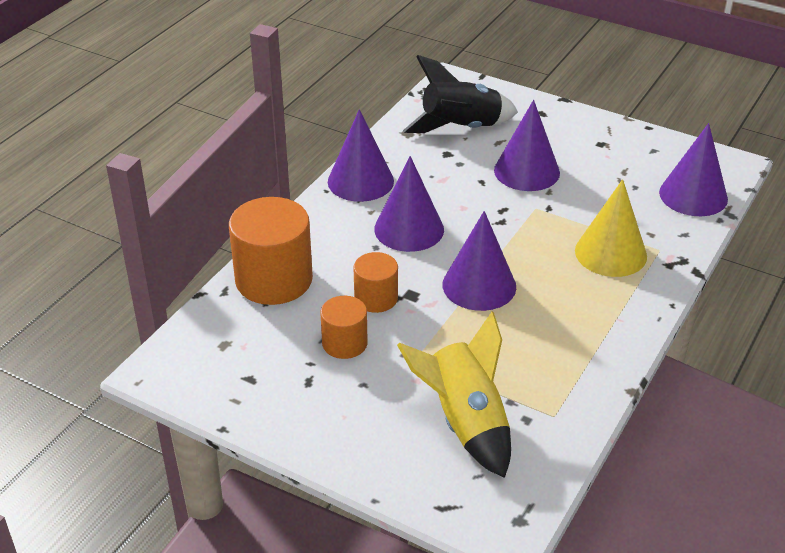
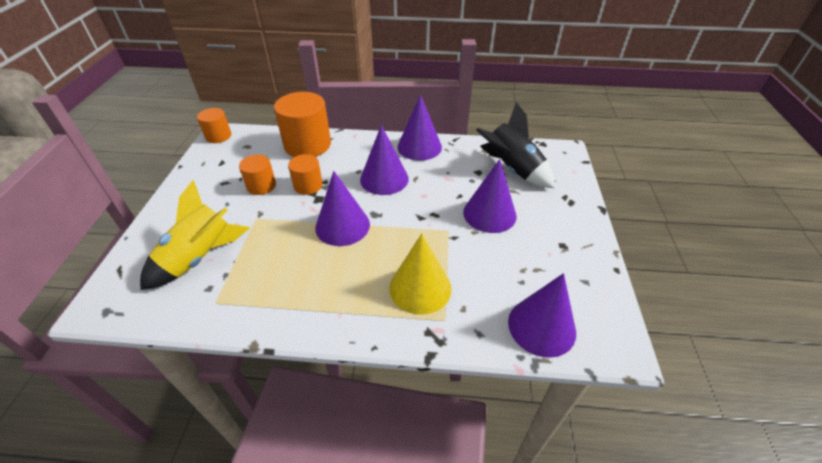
camera: 65 degrees right, 5 degrees up
(165, 373) = (218, 136): none -> orange cylinder

